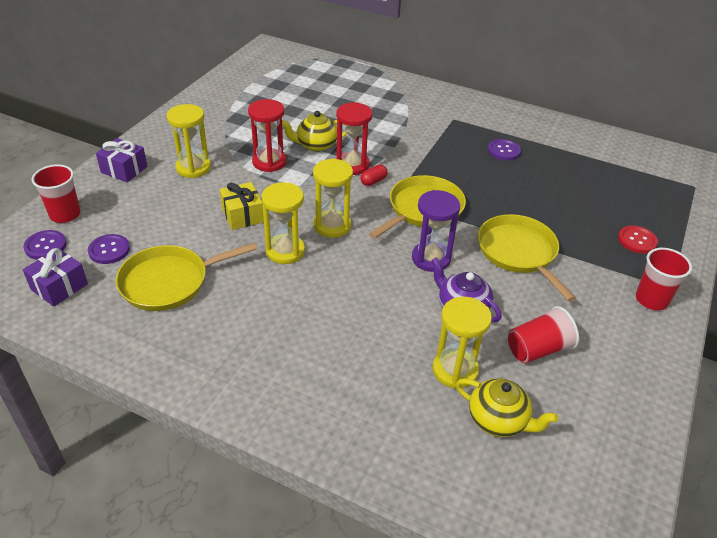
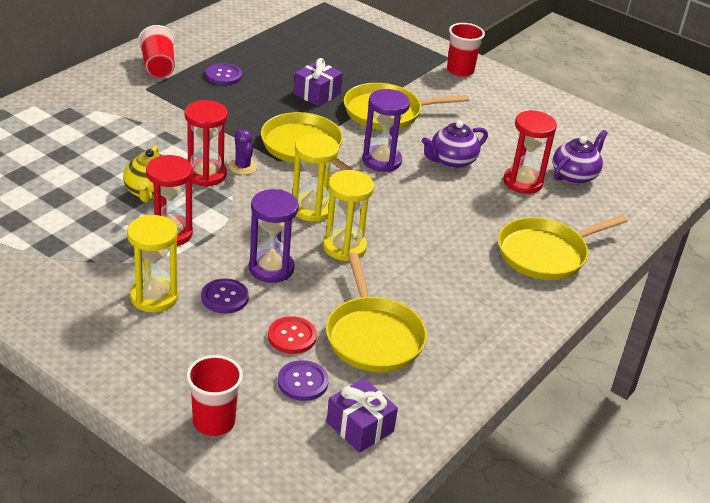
camera: 80 degrees left, 5 degrees down
(45, 246) = (276, 440): purple button -> purple button (225, 297)
(124, 169) = (128, 361): purple gift -> purple gift (317, 94)
(242, 215) = (271, 268): yellow gift -> purple hourglass
(328, 397) = (545, 254): none -> yellow pan
(373, 181) = (242, 167): red capsule -> purple cactus
(455, 370) = (522, 182): yellow hourglass -> red hourglass
(498, 420) = (575, 175): yellow teapot -> purple teapot
(538, 349) = (505, 137): red cup -> red cup (158, 67)
(637, 240) = (387, 52): red button -> red button (292, 336)

